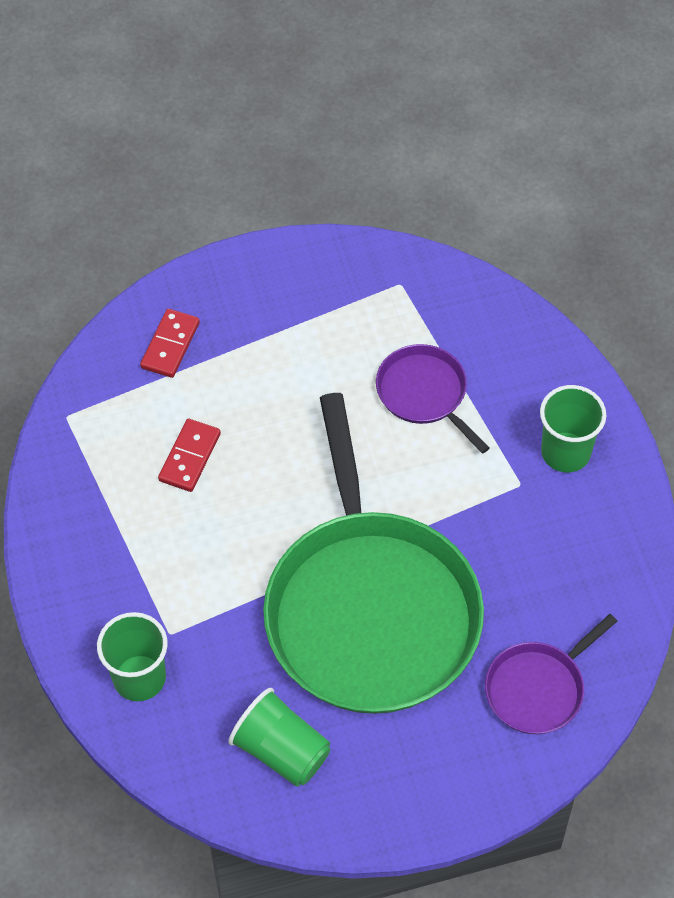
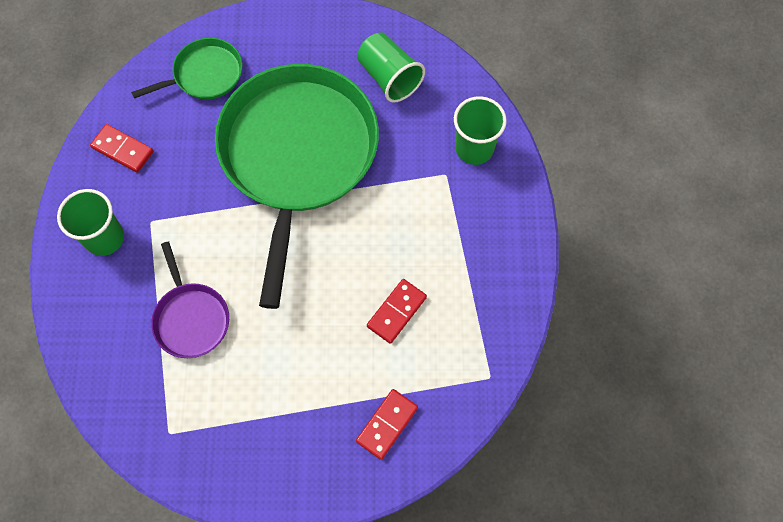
camera: 165 degrees left, 10 degrees up
(538, 688) = (204, 74): purple pan -> green pan
(597, 560) = (122, 150): none -> red domino

